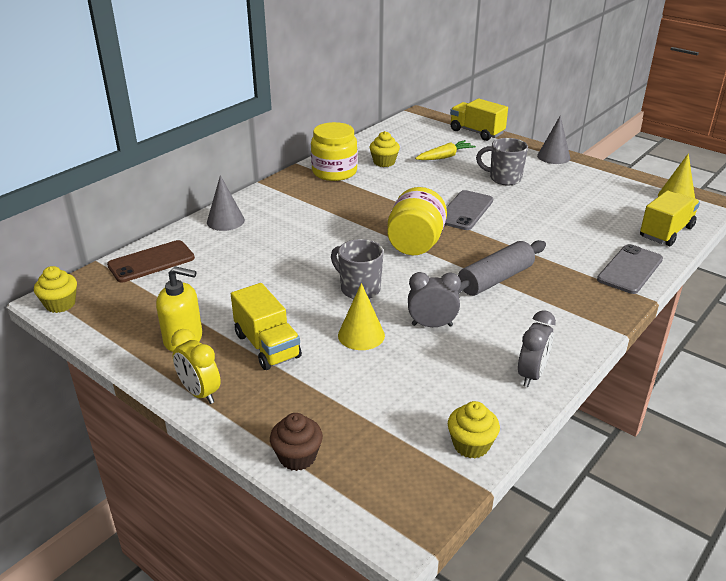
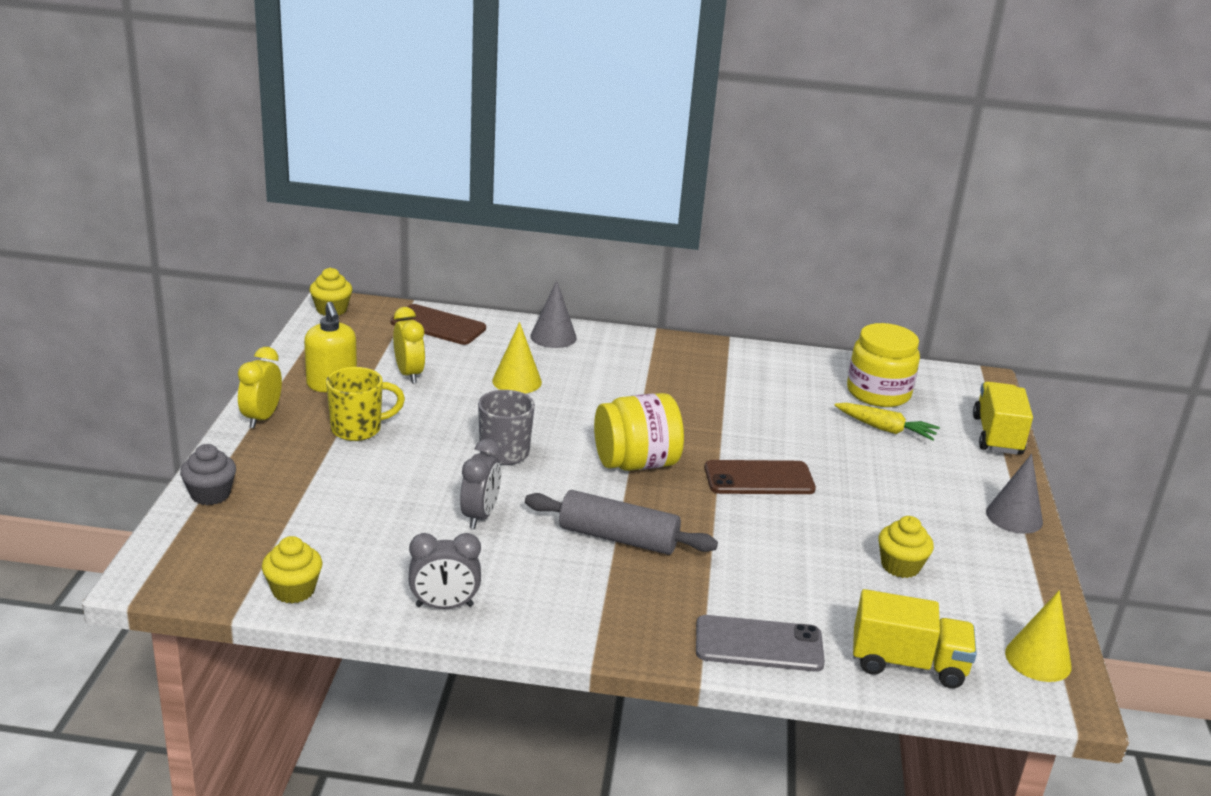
camera: 55 degrees right, 5 degrees down
(209, 297) = (409, 374): none -> yellow clock
(267, 346) = (358, 429): yellow truck -> yellow mug
(297, 457) = (210, 494): brown cupcake -> grey cupcake
(334, 172) = (739, 365): yellow jar -> yellow jar (878, 393)
(361, 335) = (422, 476): yellow cone -> yellow cone (517, 381)
(384, 162) = (808, 390): yellow cupcake -> yellow cupcake (900, 566)
(432, 325) = (480, 516): grey clock -> grey clock turned 45 degrees clockwise
(465, 210) = (759, 478): grey phone -> brown phone
(504, 178) = (886, 489): grey mug -> none

